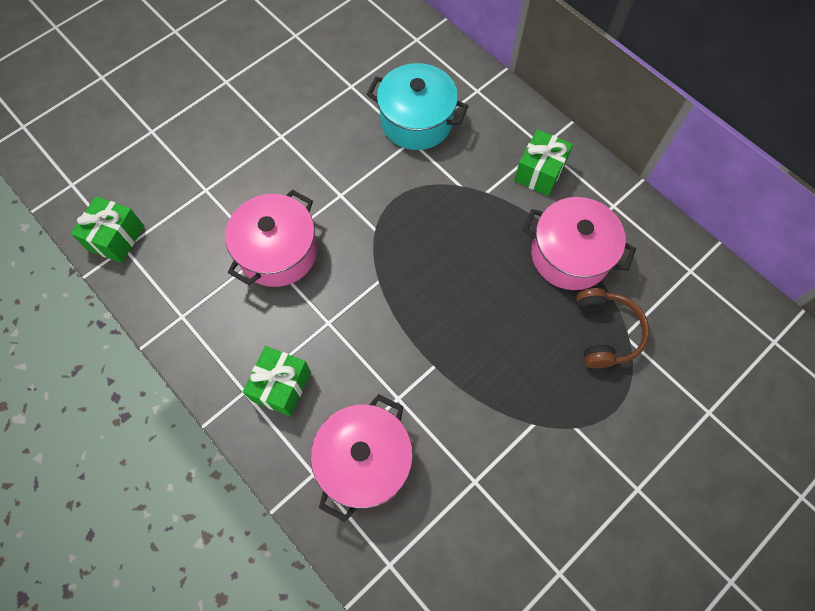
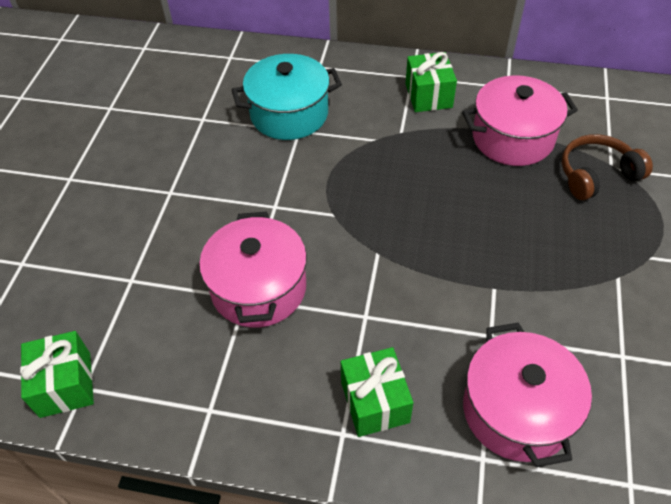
camera: 35 degrees left, 15 degrees down
(606, 332) = (596, 175): brown headphones -> brown headphones turned 75 degrees counterclockwise

